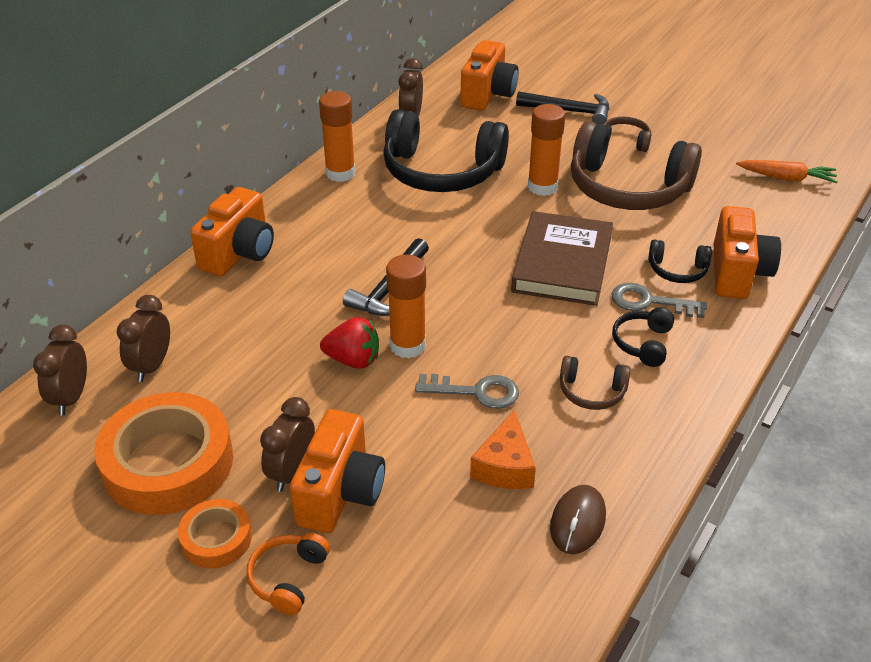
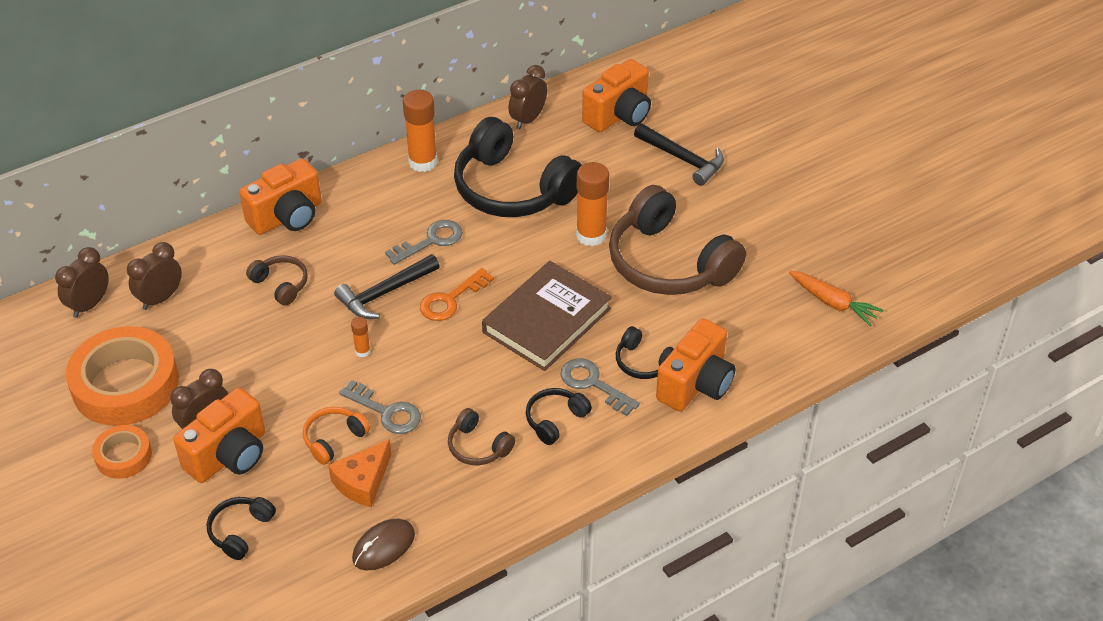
camera: 25 degrees right, 5 degrees up
(288, 578) = (153, 505): orange headphones -> orange headphones (334, 439)
(353, 360) = (312, 348): red strawberry -> none
(399, 233) = (430, 241): none -> grey key
(407, 345) = (362, 351): orange glue stick -> orange glue stick, size x0.48
(411, 567) = (240, 531): none -> black headphones
(458, 274) = (451, 299): none -> orange key
(624, 141) = (708, 210): brown headphones -> brown headphones (281, 284)

